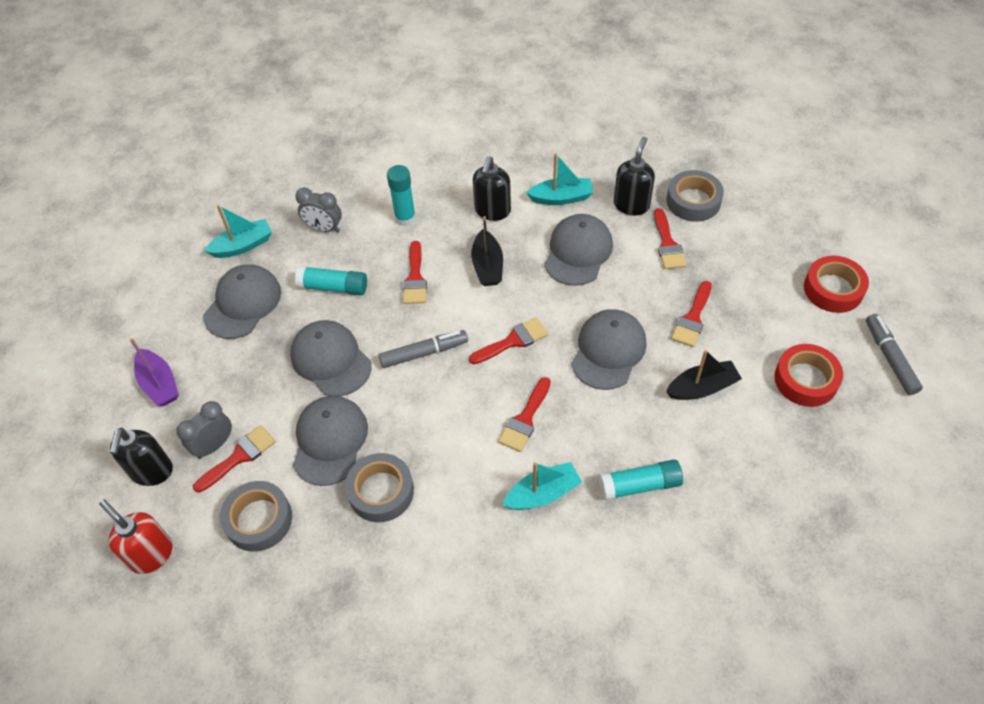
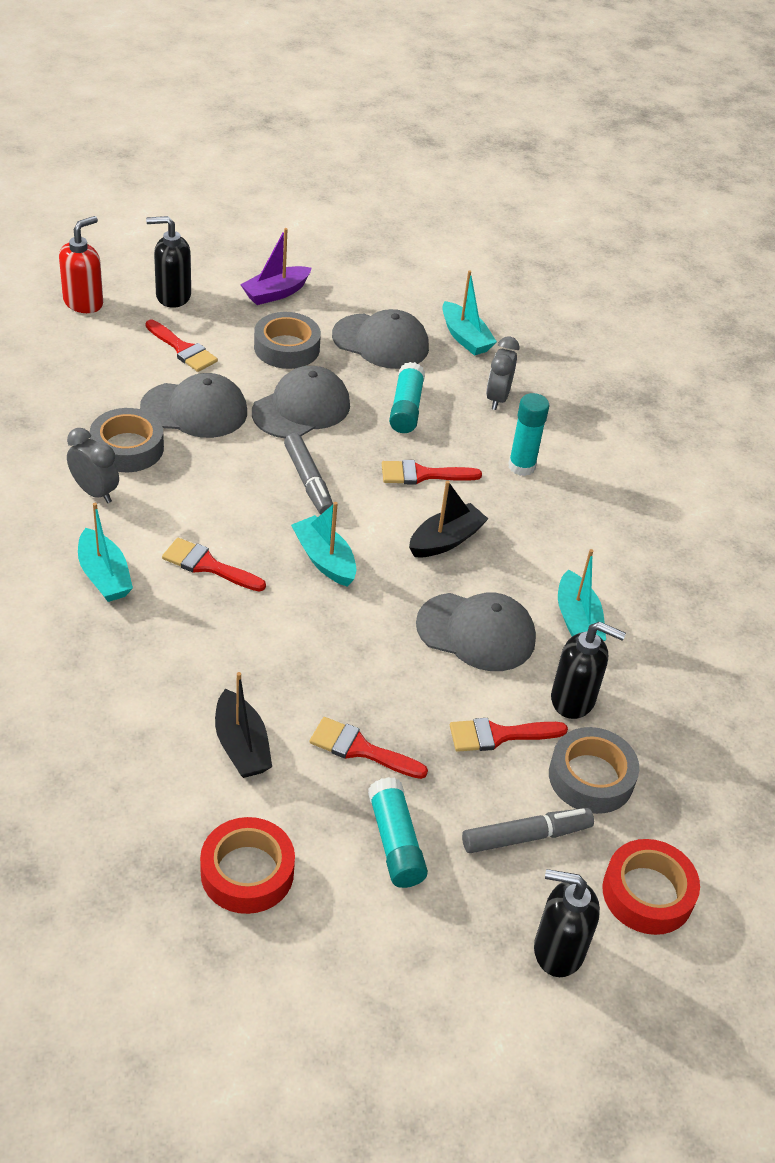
camera: 80 degrees right, 10 degrees down
(214, 445) = (198, 332): grey clock -> grey clock (95, 492)
(259, 520) = (108, 365): grey tape -> grey tape (286, 348)
(487, 266) = (446, 540): black boat -> black boat turned 150 degrees clockwise
(492, 211) = (543, 548): black soap dispenser -> black soap dispenser (557, 950)
(513, 341) = (324, 559): red brush -> turquoise boat
(608, 351) = (306, 651): grey cap -> none
(640, 485) = (102, 665): turquoise glue stick -> turquoise glue stick (395, 842)
(833, 289) = (420, 942): red tape -> red tape (647, 893)
(890, 358) = (282, 997): grey marker -> grey marker (526, 837)

